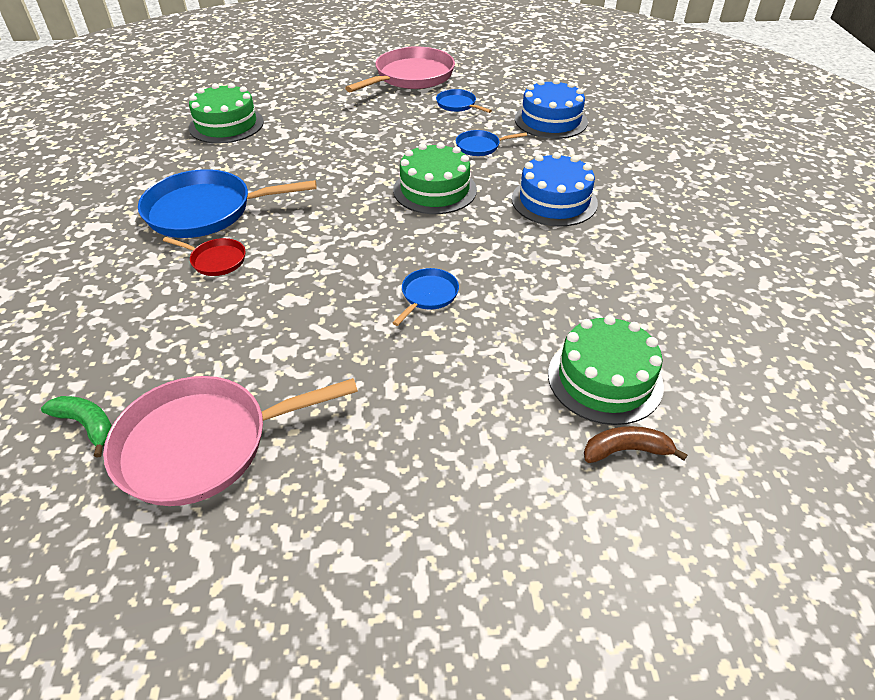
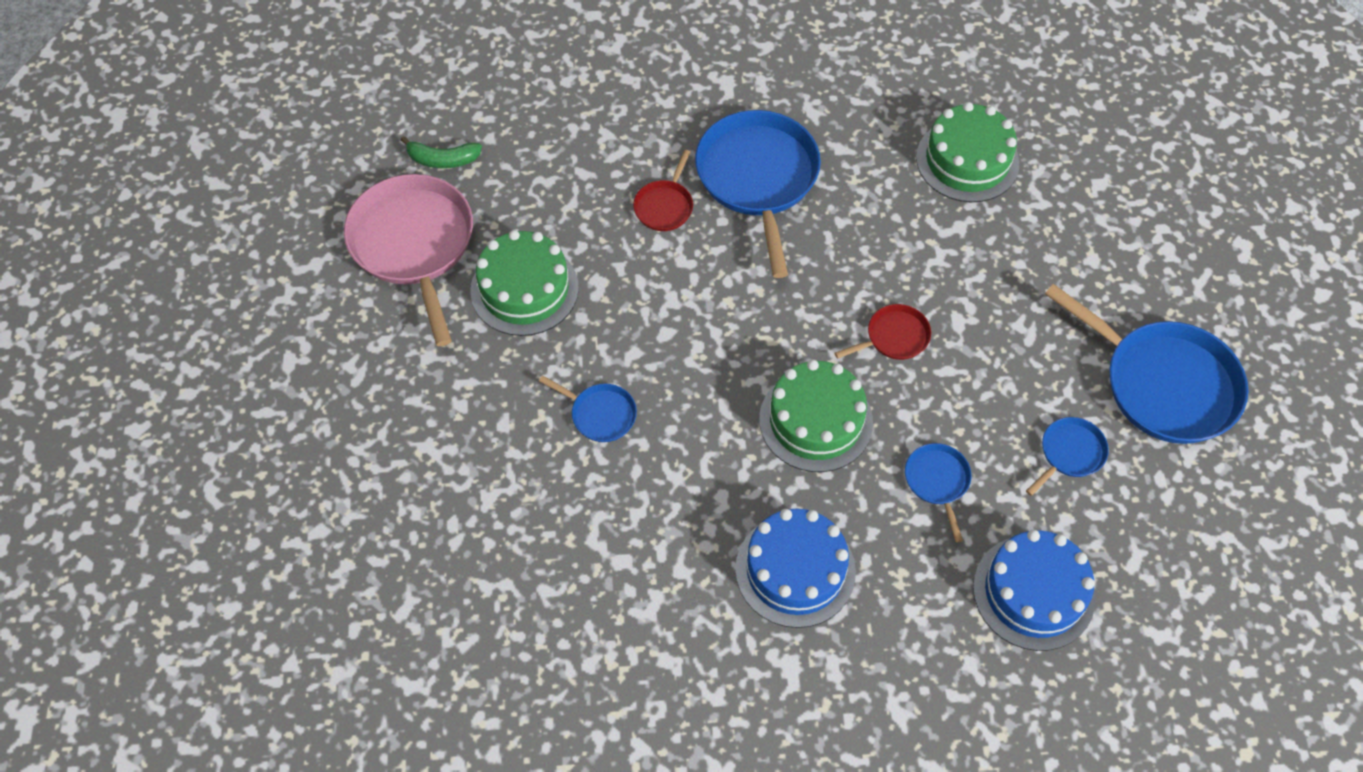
camera: 90 degrees right, 15 degrees up
(87, 425) = (442, 159): green banana -> green banana turned 60 degrees clockwise
(368, 157) = (894, 337): none -> red pan
(411, 77) = (1163, 384): pink pan -> blue pan
(604, 379) = (461, 582): green cake -> green cake (524, 289)
(626, 450) = (370, 586): brown banana -> none

